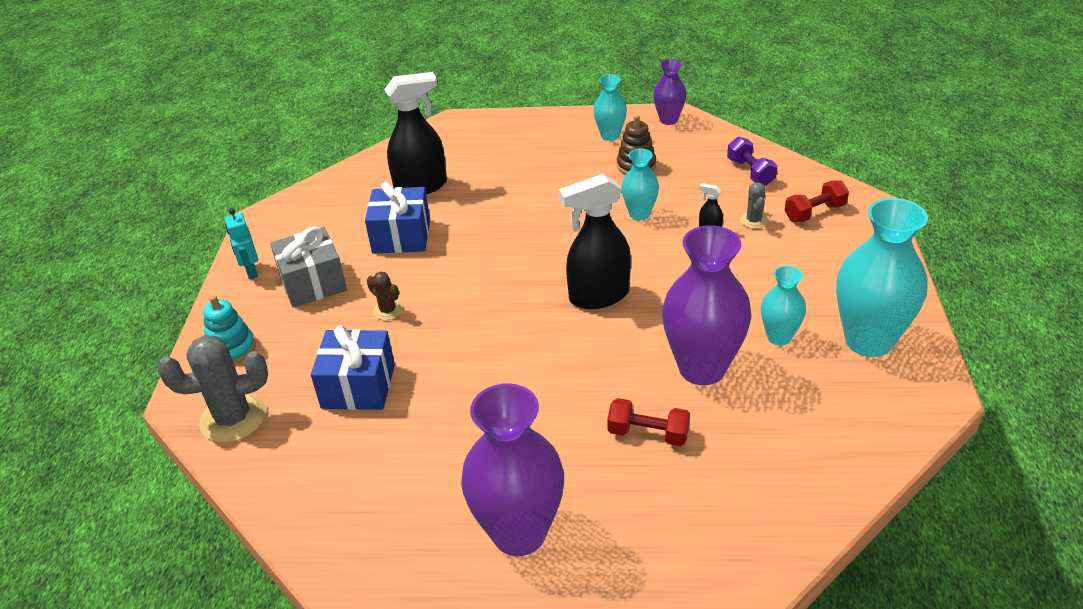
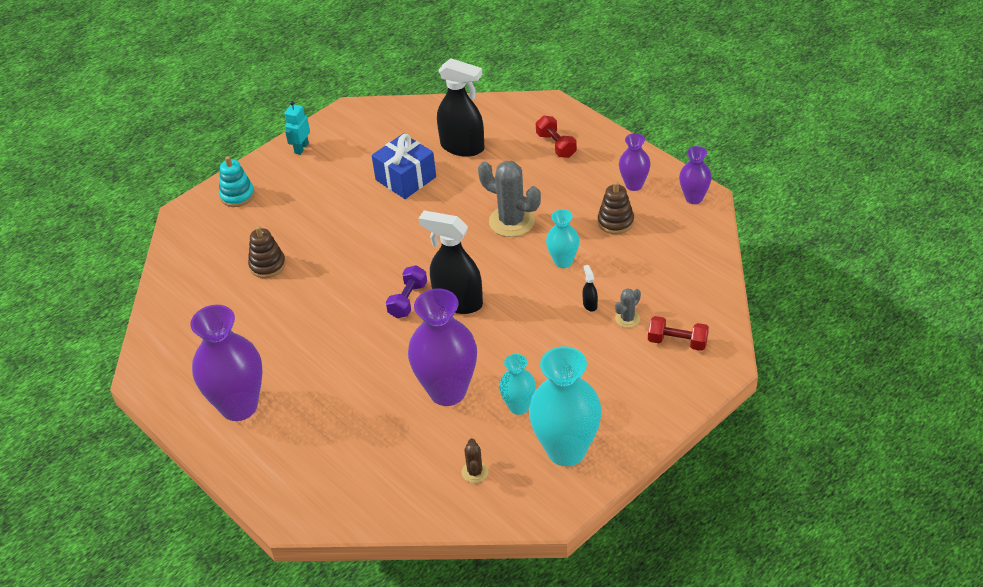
camera: 45 degrees right, 5 degrees up
(233, 418) = (193, 240): grey cactus -> grey cactus (512, 221)
(313, 283) = (322, 179): grey gift -> none
(358, 386) = (267, 265): blue gift -> brown stacking toy
(387, 310) = (337, 227): brown cactus -> brown cactus (475, 472)
(610, 135) = (634, 185): turquoise vase -> purple vase
(648, 433) = (366, 405): red dumbbell -> red dumbbell (556, 145)
(750, 172) = (684, 280): purple dumbbell -> purple dumbbell (408, 300)

